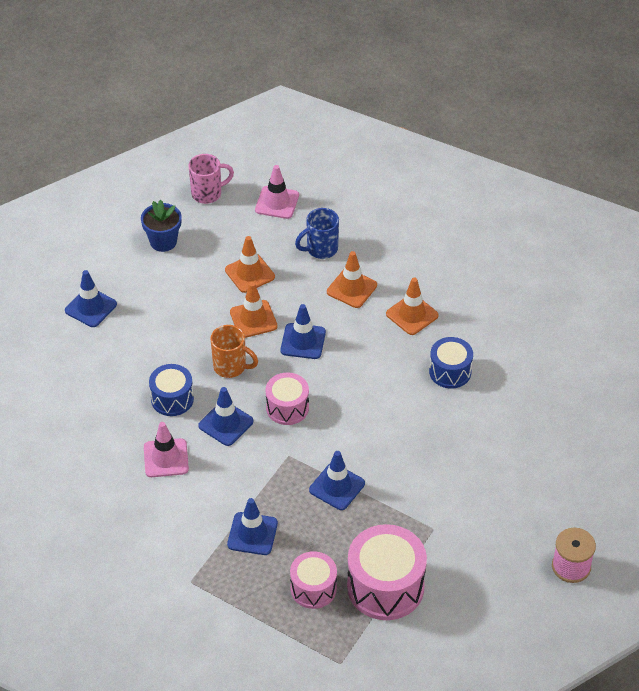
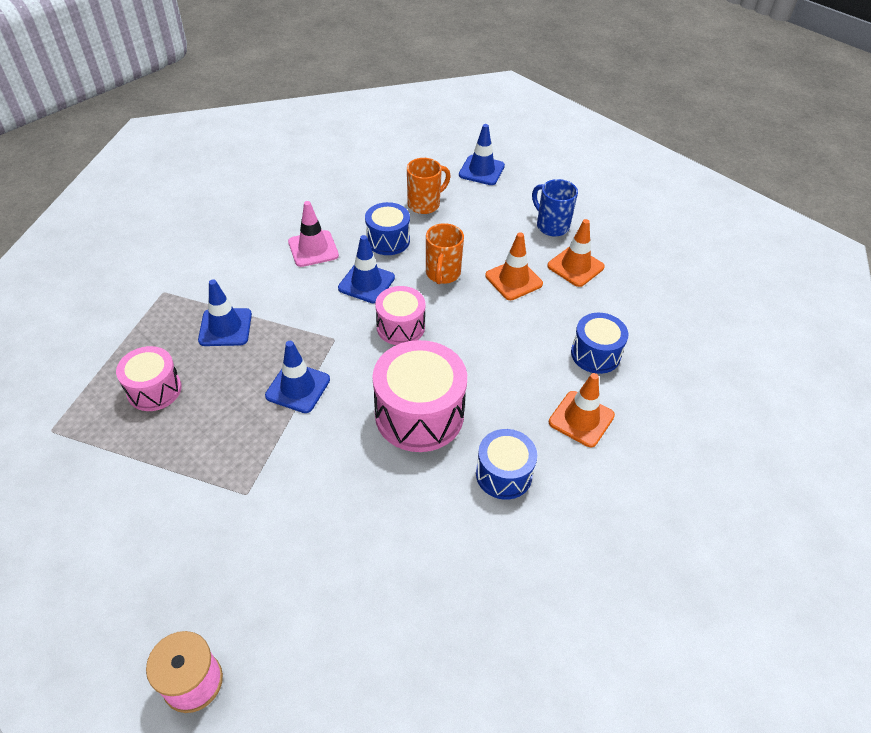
camera: 75 degrees right, 0 degrees up
(128, 362) = (425, 204): none -> orange mug
(163, 241) = (586, 200): blue flower pot -> none
(208, 193) = (668, 218): pink mug -> none
(277, 202) = (688, 270): pink traffic cone -> none
(303, 341) = (498, 324): blue traffic cone -> none
(321, 249) = (641, 317): blue mug -> blue mug (551, 226)
(352, 288) = (595, 354): orange traffic cone -> blue drum
(385, 586) = (157, 457): pink drum -> pink drum (419, 414)

